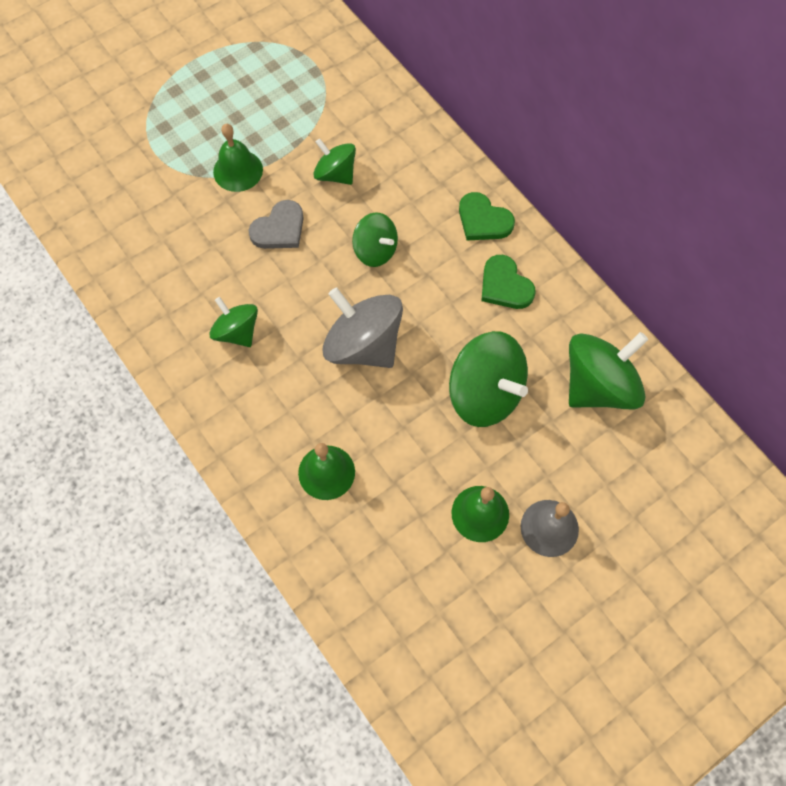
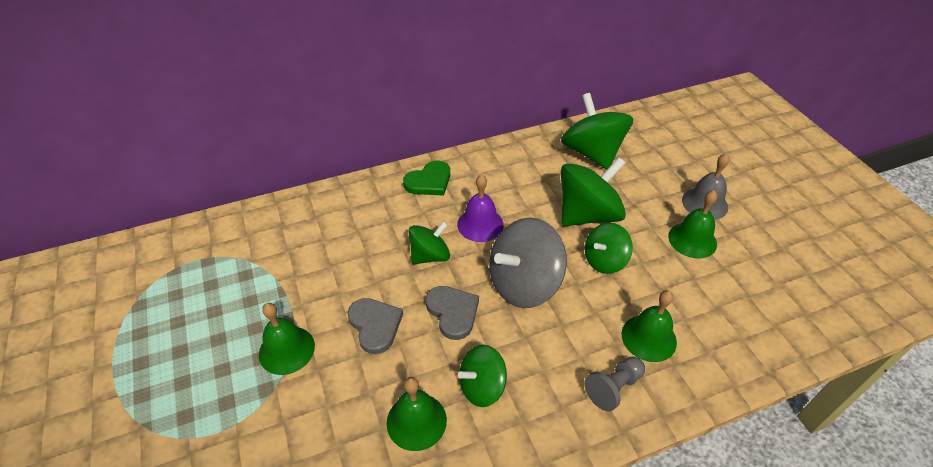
camera: 75 degrees left, 20 degrees down
(193, 289) = (416, 421): none -> green bell
(261, 444) = (613, 388): none -> grey pawn
(311, 289) = (453, 312): none -> grey heart
(335, 174) = (334, 268): green spinning top -> green spinning top (604, 260)
(433, 286) = (480, 224): none -> purple bell
(505, 285) = (494, 182): green heart -> none

